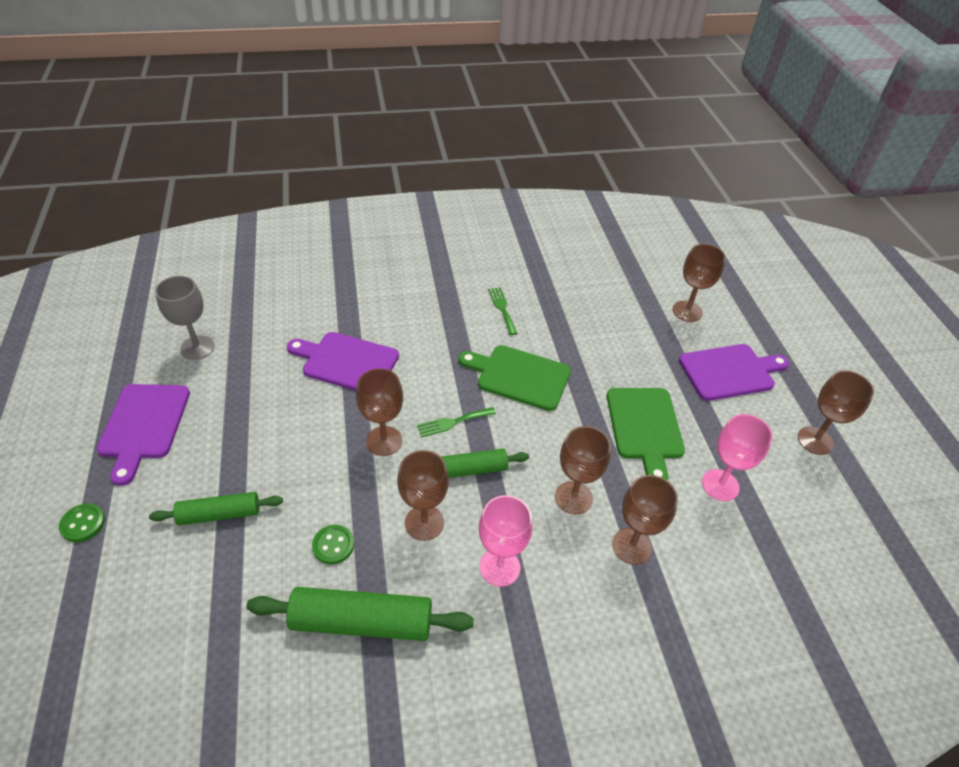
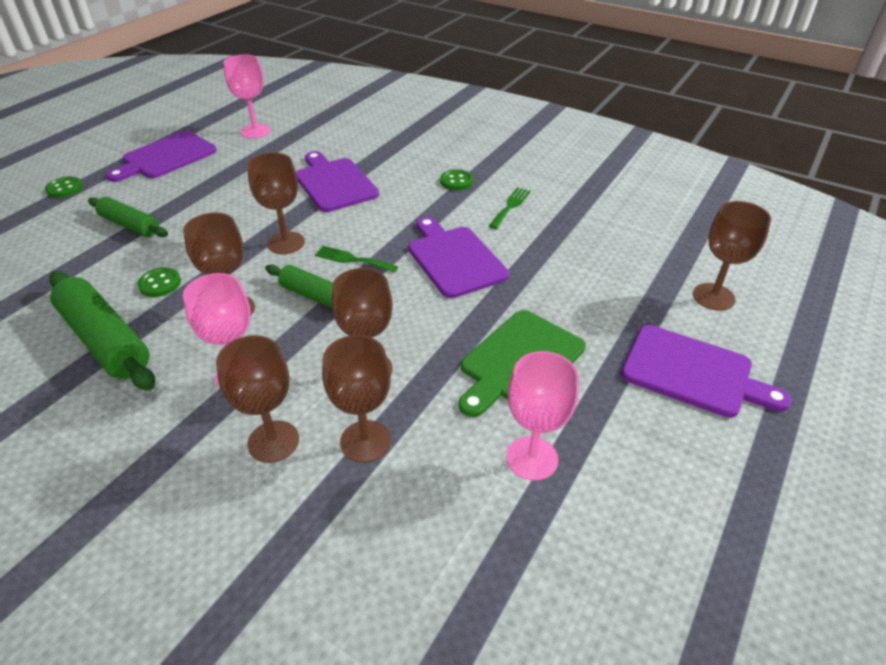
camera: 45 degrees right, 5 degrees down
(197, 347) = (255, 131): grey goblet -> pink goblet
(439, 307) = (456, 181): none -> green button
(519, 376) = (454, 259): green cutting board -> purple cutting board
(815, 440) = (721, 500): brown goblet -> brown goblet (273, 441)

